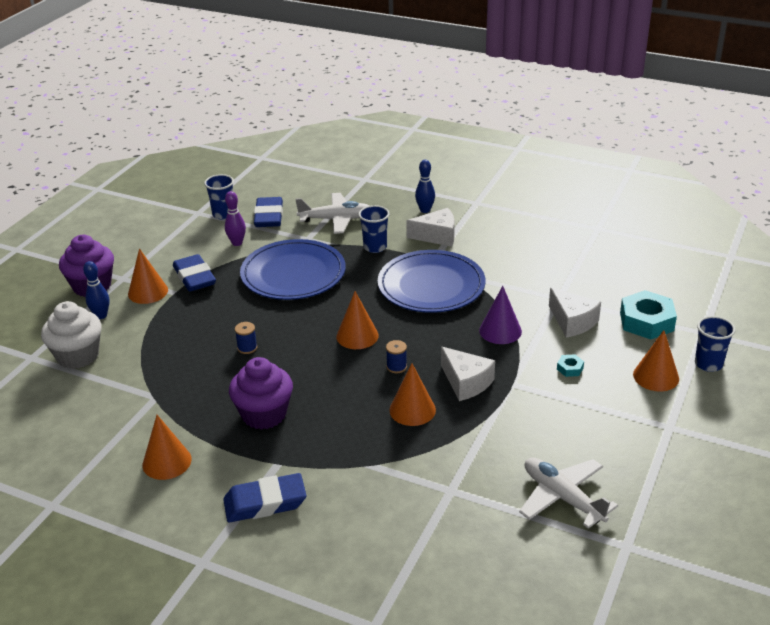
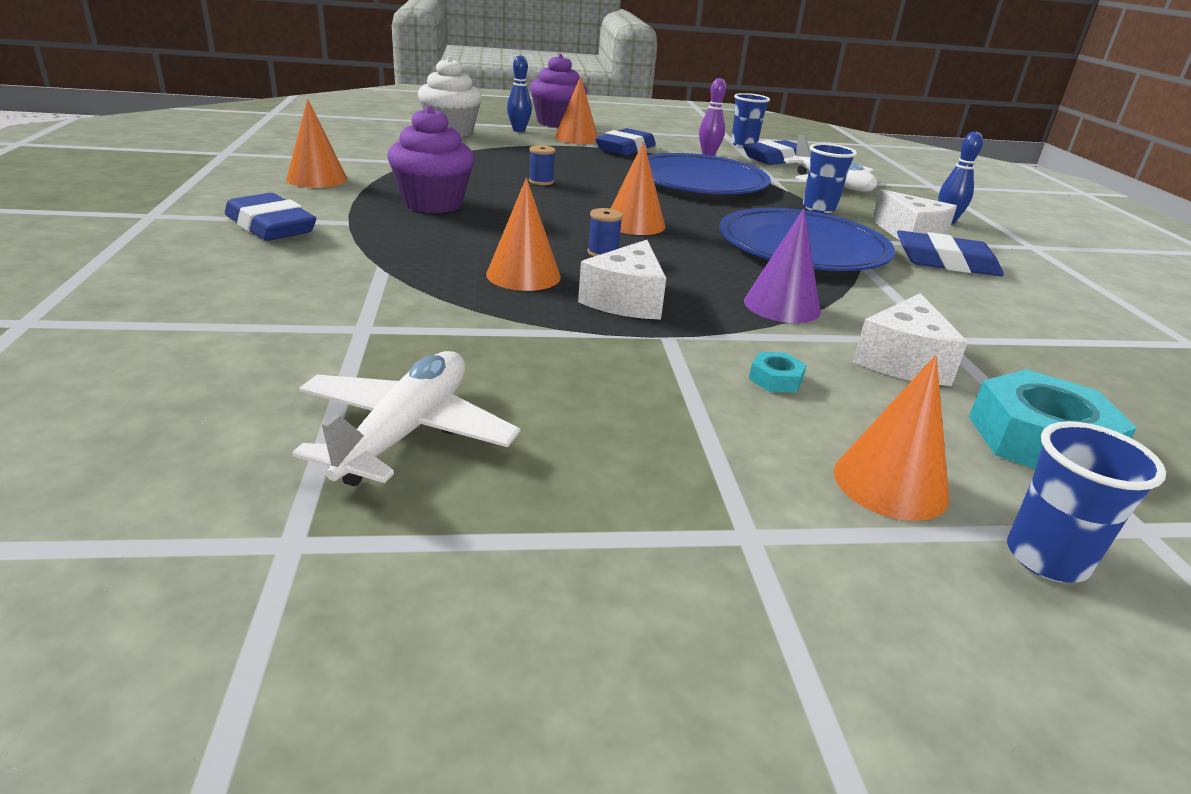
camera: 55 degrees right, 5 degrees down
(479, 245) = (945, 262): none -> blue eraser

